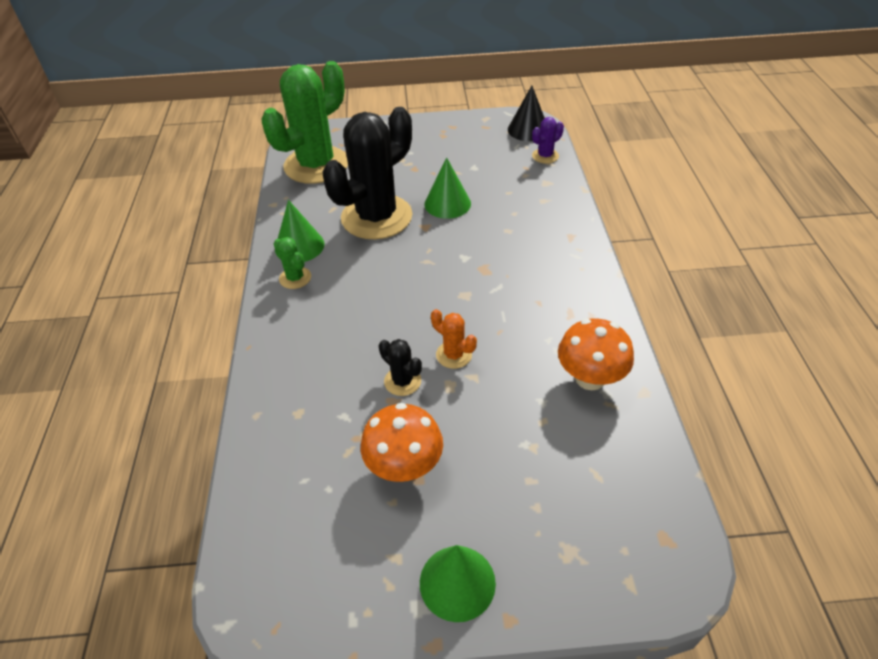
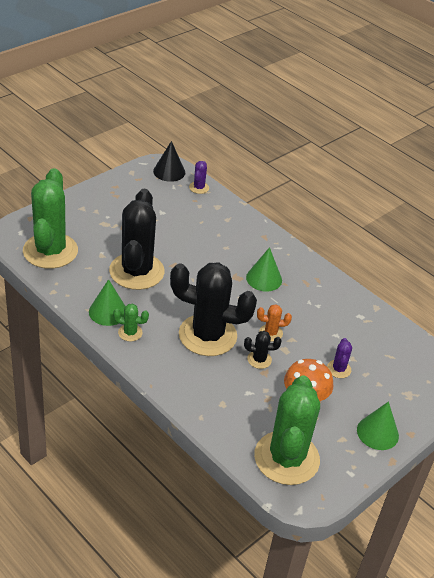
camera: 45 degrees left, 5 degrees down
(292, 535) = (286, 458): none -> green cactus
(374, 320) = (207, 335): none -> black cactus
(447, 203) = (172, 244): green cone -> green cone (264, 279)
(496, 451) = (339, 369): none -> purple cactus
(590, 378) = (347, 312): orange mushroom -> none

